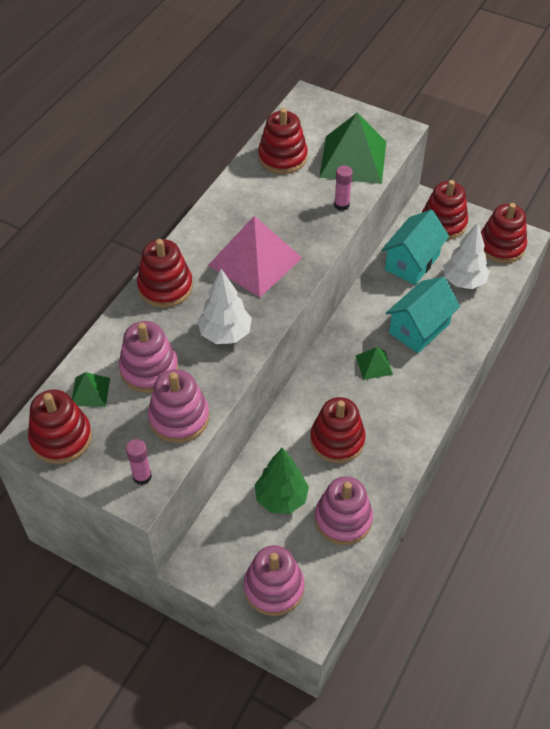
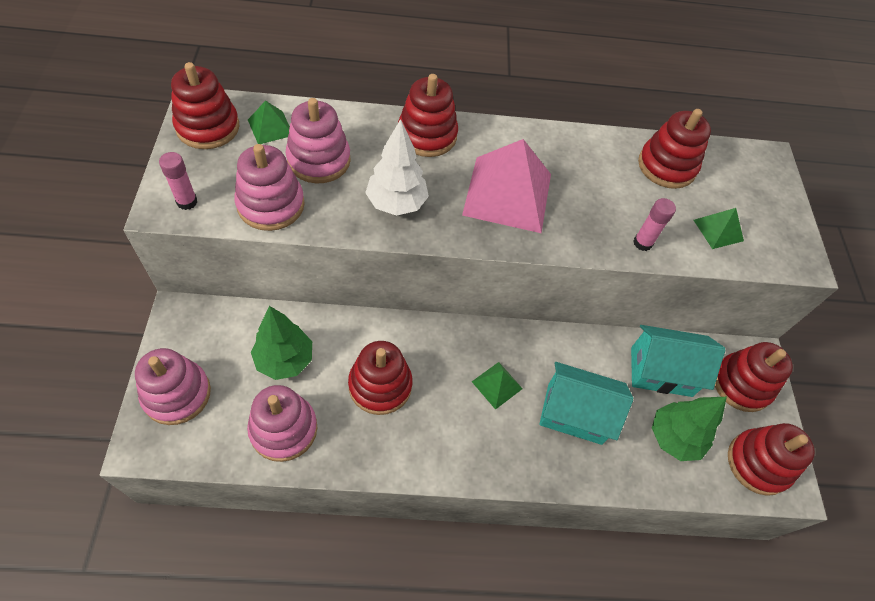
camera: 55 degrees right, 5 degrees up
(353, 159) = (718, 230): green pyramid -> green pyramid, size x0.47
(463, 281) = (673, 438): white tree -> green tree

